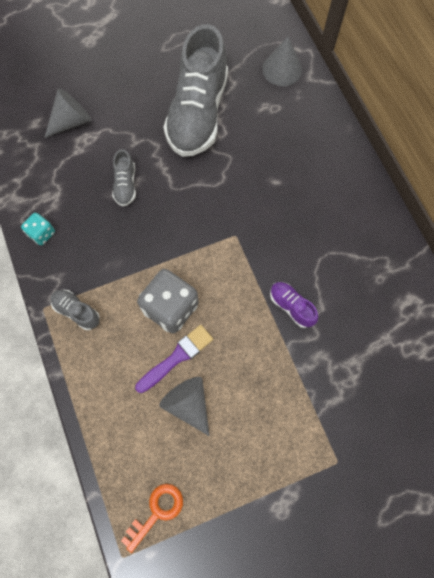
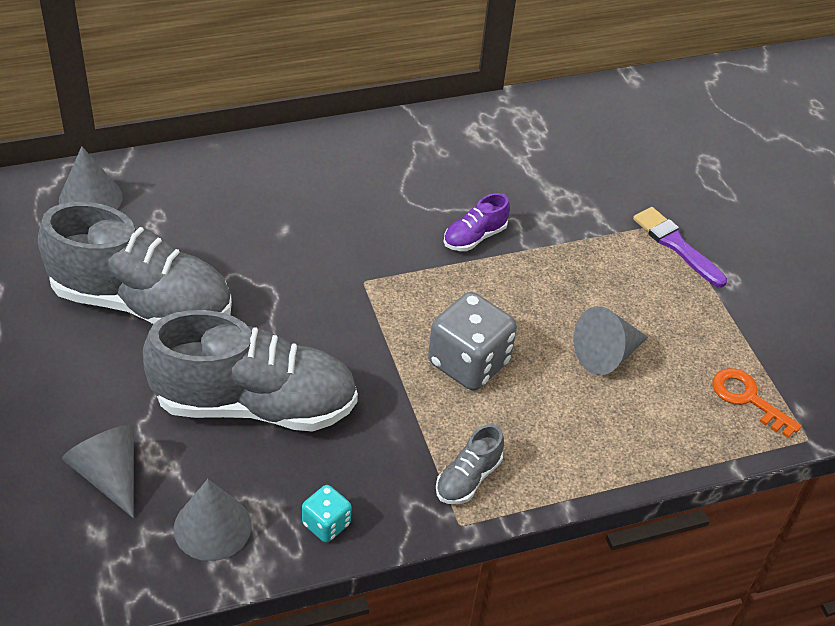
camera: 90 degrees left, 25 degrees down
(39, 176) = (212, 527): none -> grey cone
(125, 185) = (255, 404): grey shoe -> grey shoe, size x2.34
(177, 357) = (542, 362): purple brush -> purple brush (676, 245)

